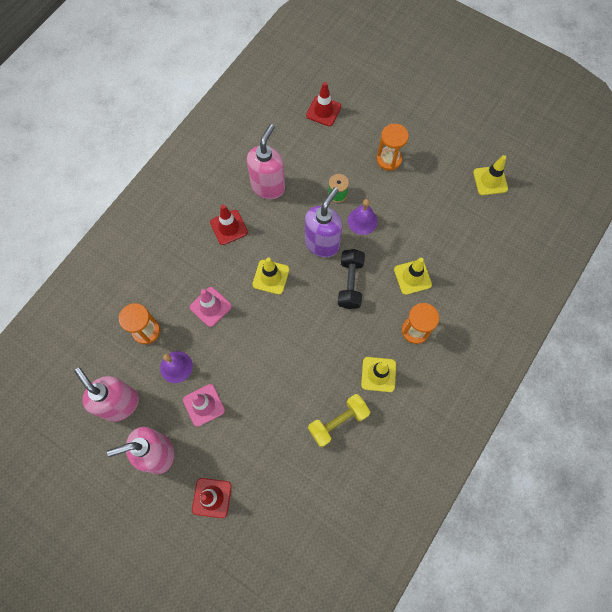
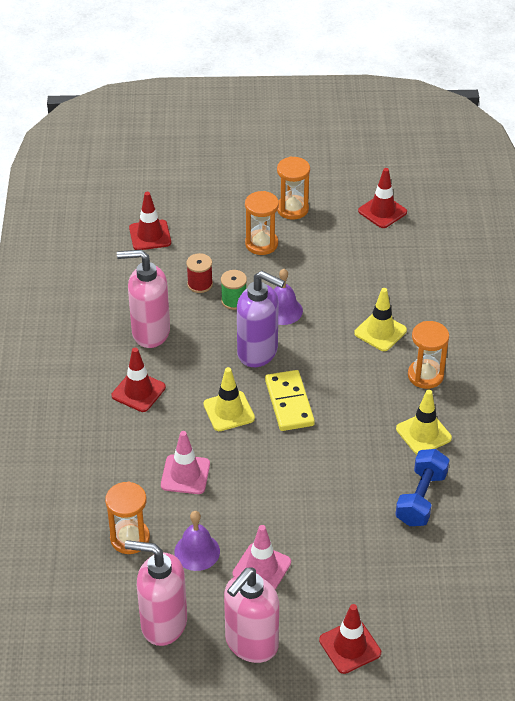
camera: 35 degrees left, 25 degrees down
(268, 187) = (150, 332): pink soap dispenser -> pink soap dispenser turned 75 degrees counterclockwise
(312, 295) = (289, 403): none -> yellow domino
(322, 243) = (258, 352): purple soap dispenser -> purple soap dispenser turned 120 degrees clockwise
(326, 168) = (200, 284): none -> red spool
(338, 422) = (421, 498): yellow dumbbell -> blue dumbbell
(350, 283) = (320, 371): black dumbbell -> none
(430, 143) = (292, 209): none -> orange hourglass
(490, 180) = (382, 211): yellow traffic cone -> red traffic cone

